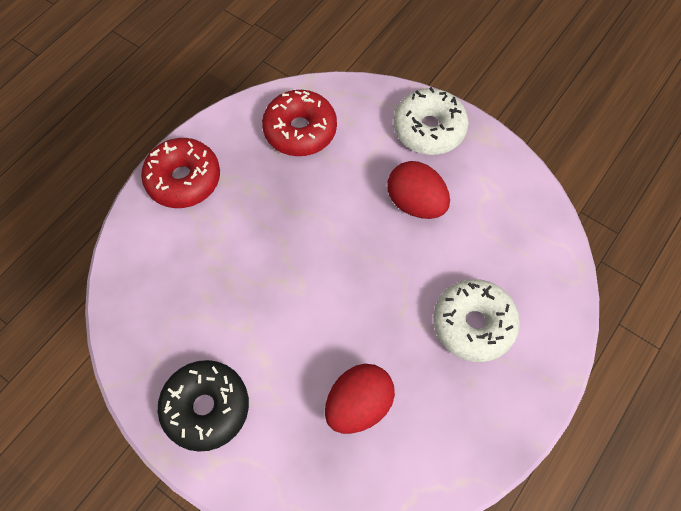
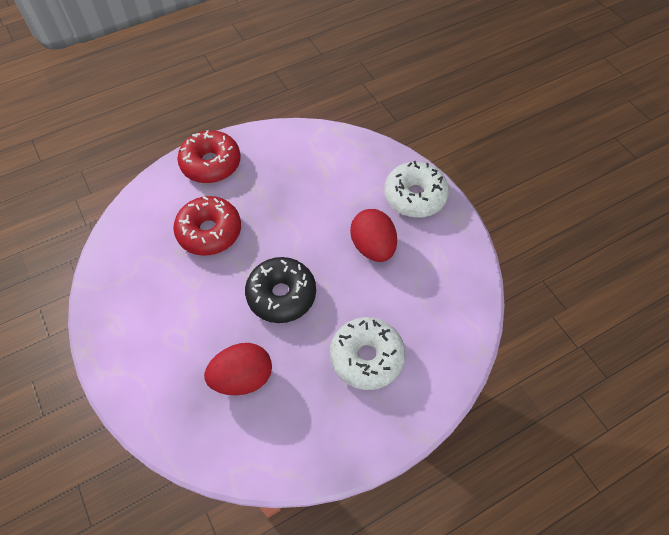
camera: 25 degrees right, 5 degrees down
(206, 408) = (133, 329): black donut -> black donut (281, 295)
(300, 130) = (314, 161): red donut -> red donut (209, 232)

